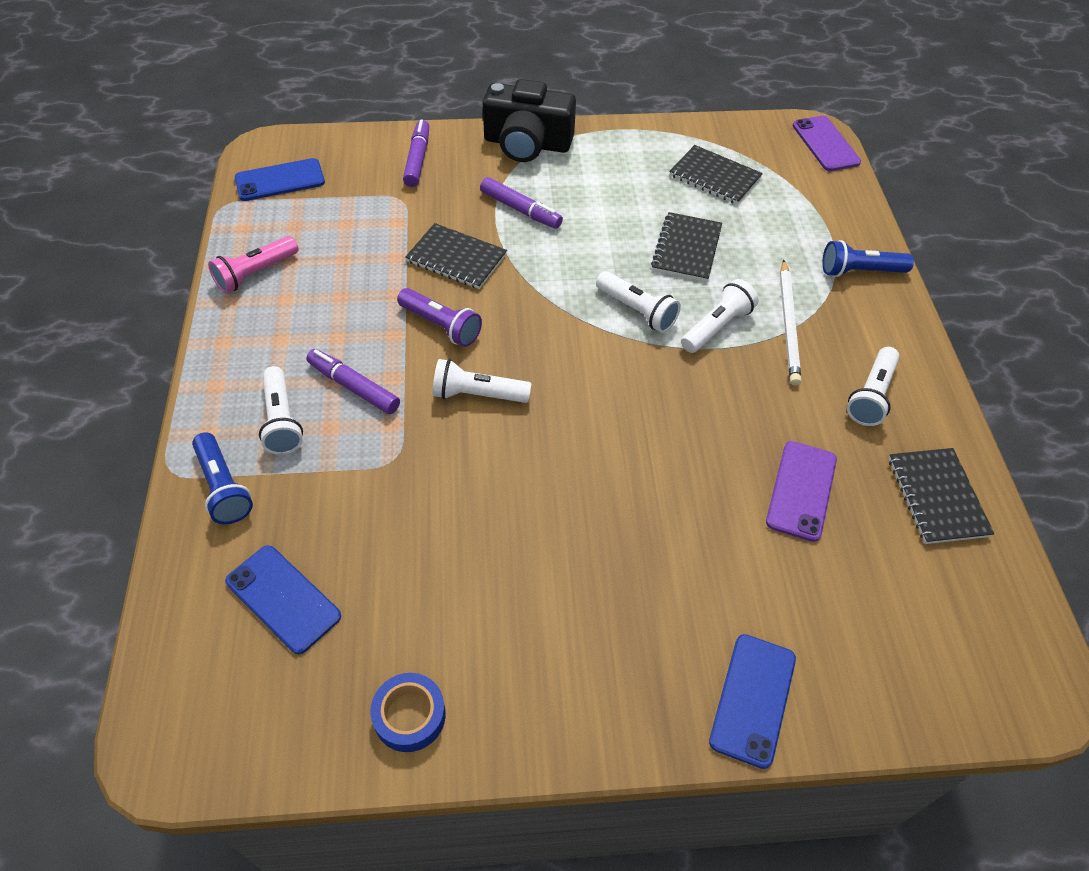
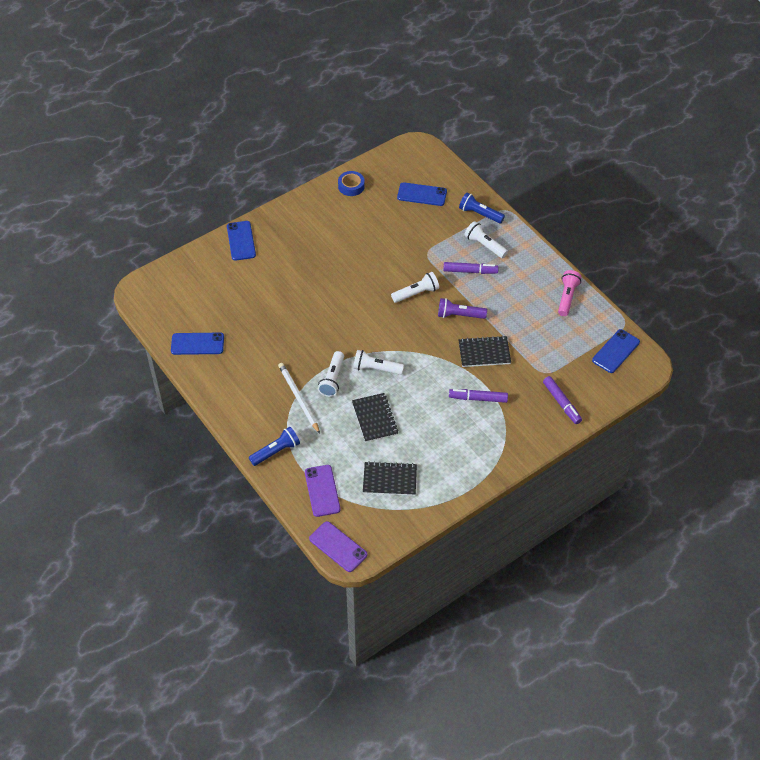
camera: 150 degrees right, 0 degrees up
(527, 144) = (513, 447): black camera -> none
(801, 490) = (256, 319): purple phone -> purple phone (322, 491)
(871, 395) = (243, 378): white flashlight -> none
(937, 497) = (197, 344): black notebook -> blue phone

